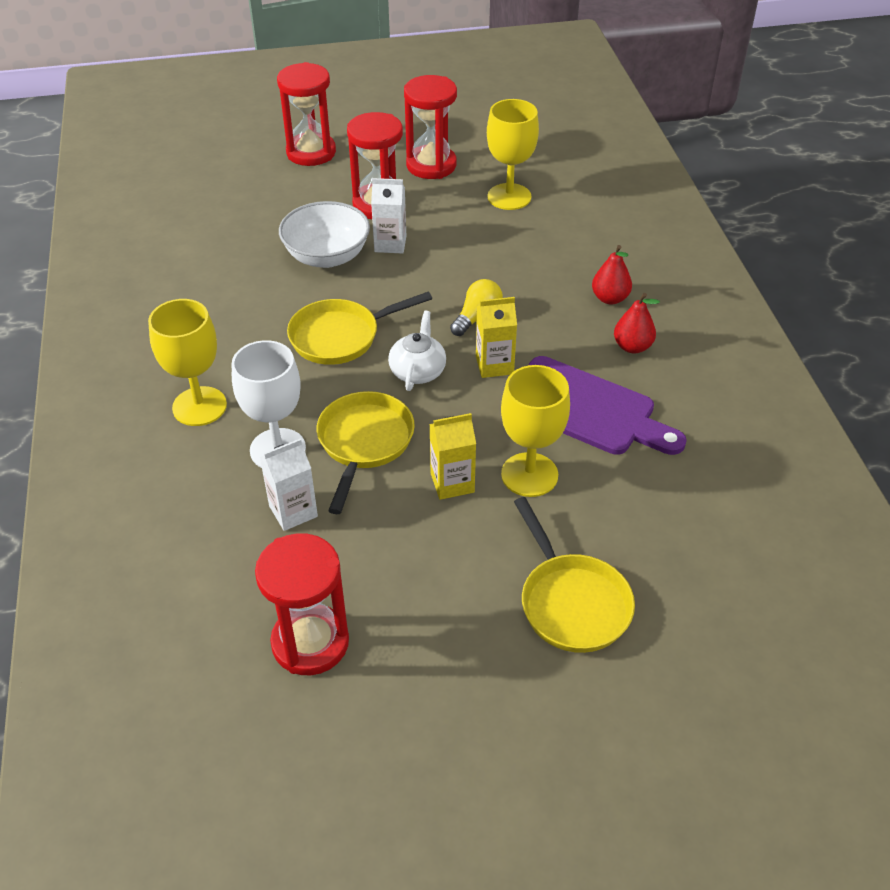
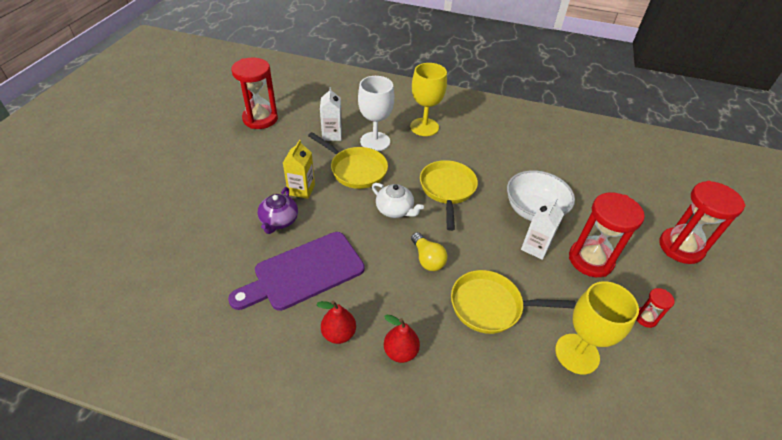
camera: 115 degrees right, 0 degrees up
(431, 165) = (645, 318): red hourglass -> red hourglass, size x0.46
(494, 365) = (375, 246): yellow carton -> none
(529, 475) = (279, 221): yellow goblet -> purple teapot
(571, 602) = (192, 199): yellow pan -> yellow pan (491, 306)

